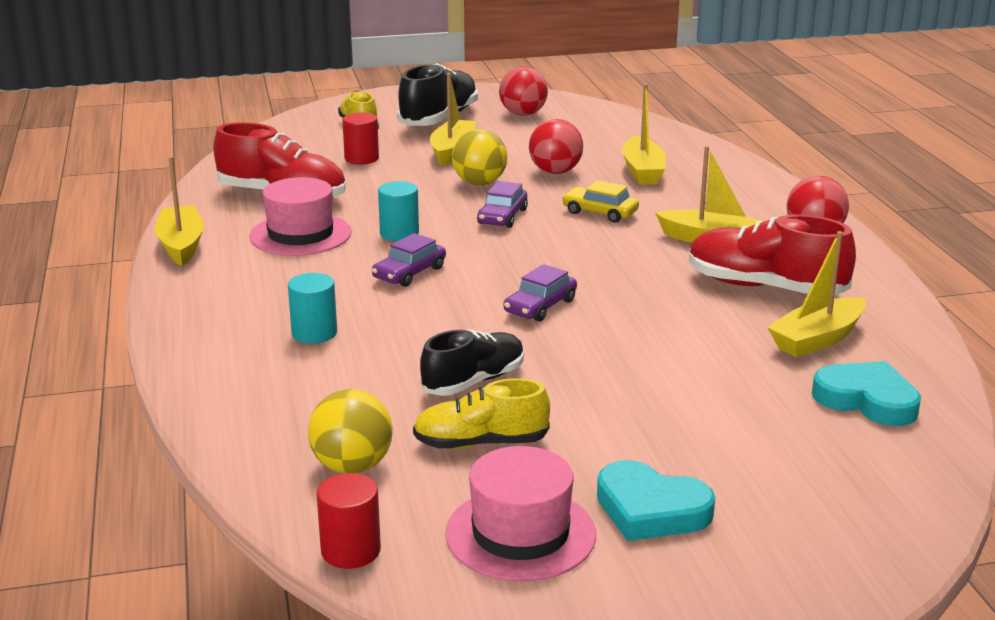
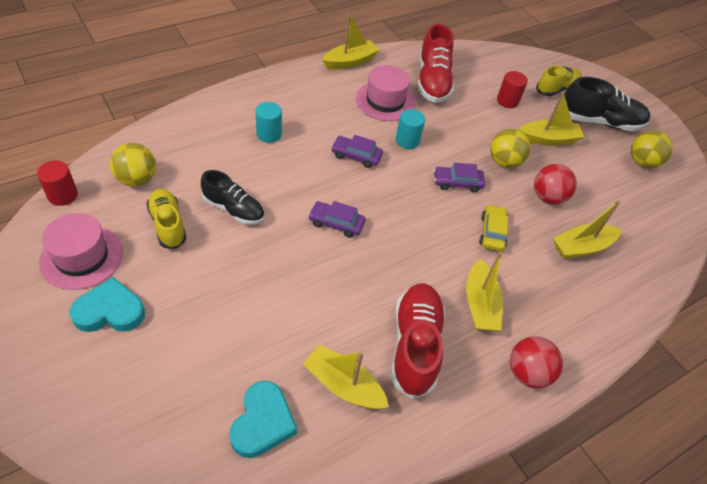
camera: 65 degrees right, 25 degrees up
(523, 114) = (642, 162): red ball -> yellow ball
(651, 510) = (110, 311): turquoise heart -> turquoise heart turned 75 degrees clockwise

